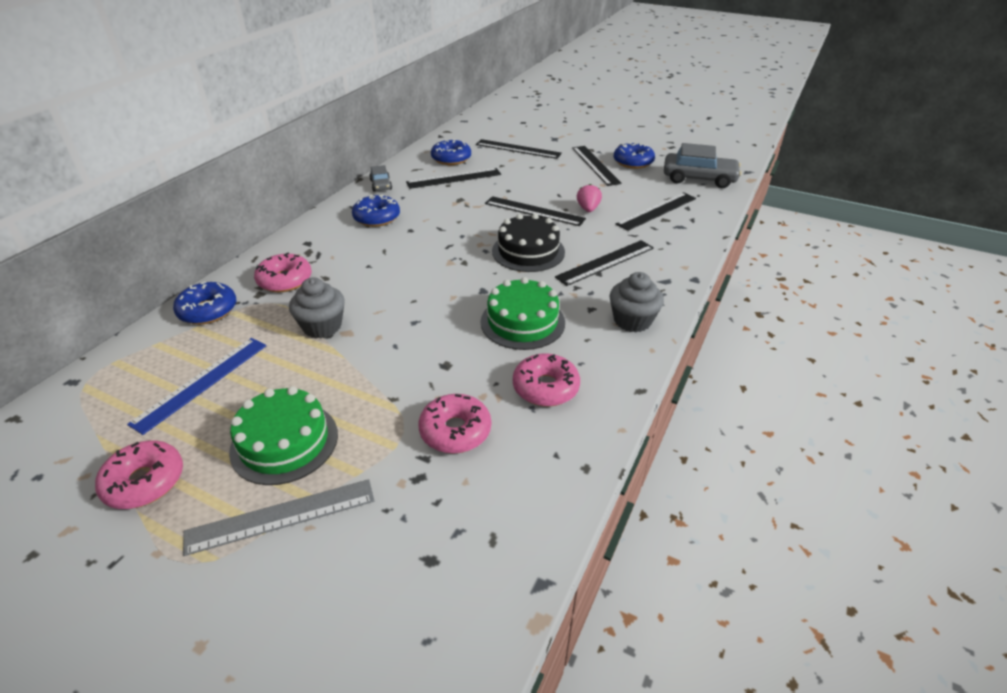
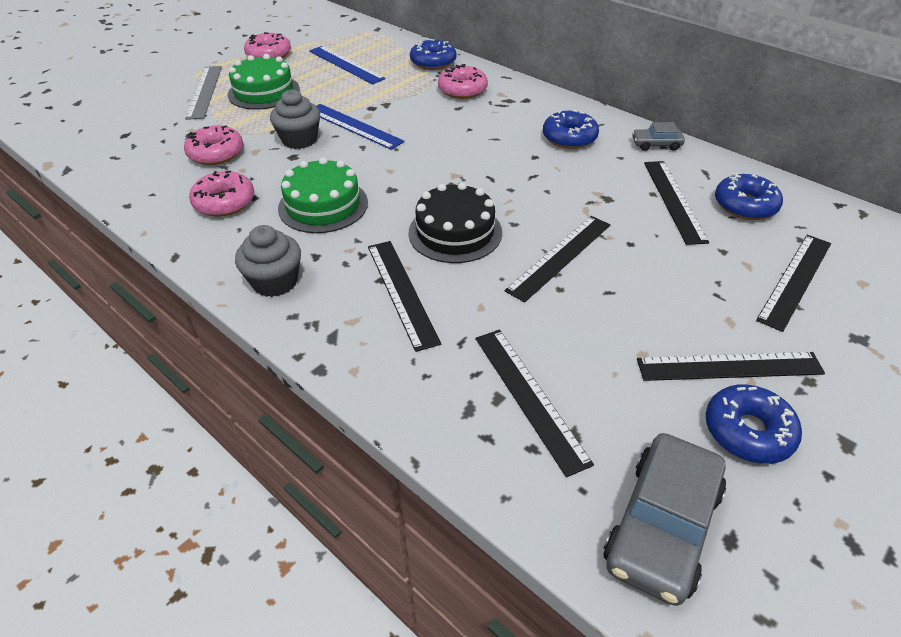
camera: 105 degrees right, 5 degrees up
(322, 326) = (383, 105): grey cupcake -> grey cupcake (299, 140)
(372, 337) = (354, 126): none -> blue ruler
(588, 209) = (554, 313): pink strawberry -> none

